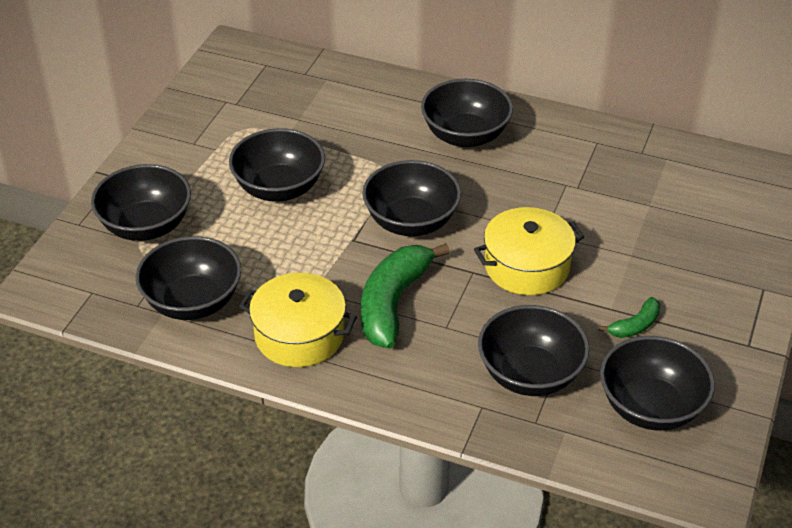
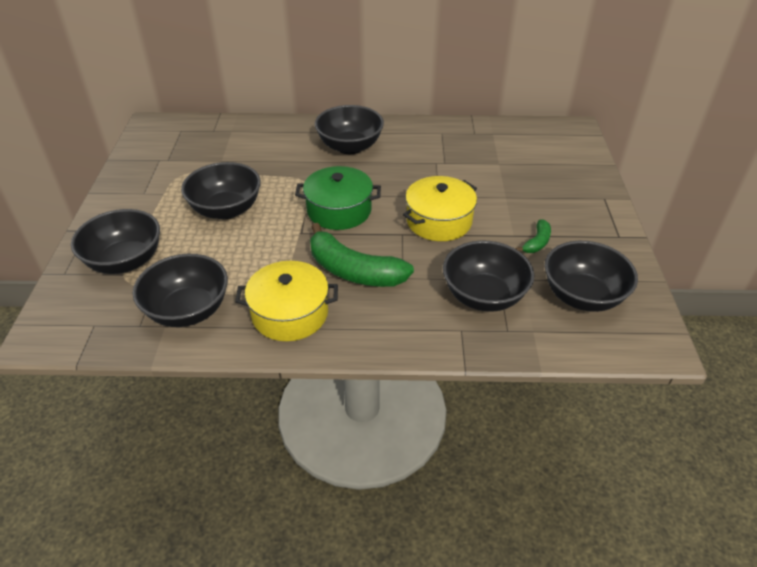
camera: 20 degrees left, 0 degrees up
(393, 303) = (354, 271): green banana -> green banana turned 60 degrees counterclockwise
(411, 222) = (339, 210): black bowl -> green pot

